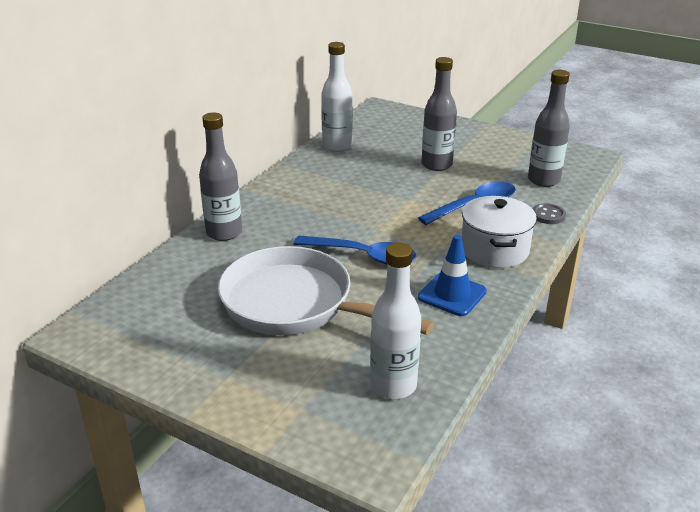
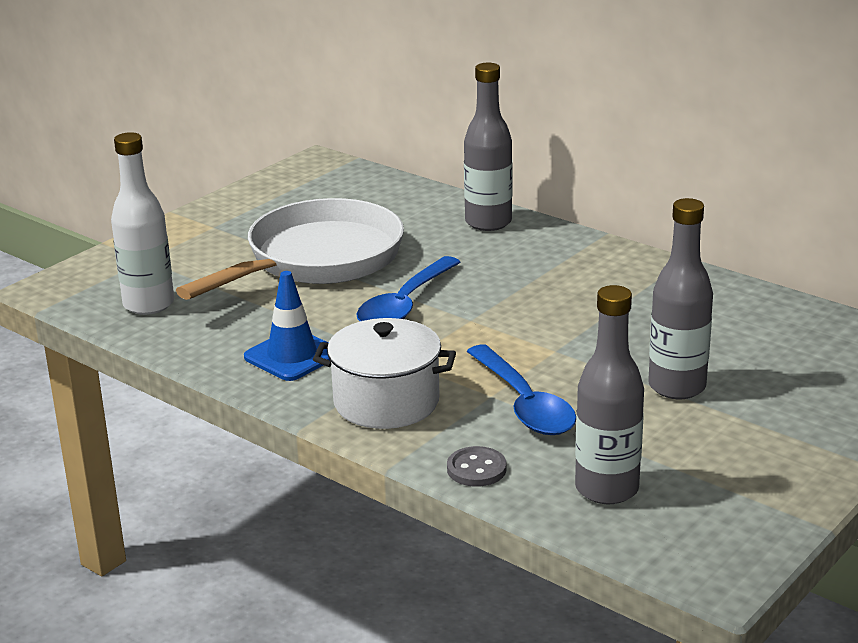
camera: 100 degrees right, 5 degrees down
(337, 146) = (751, 304): white bottle -> none

